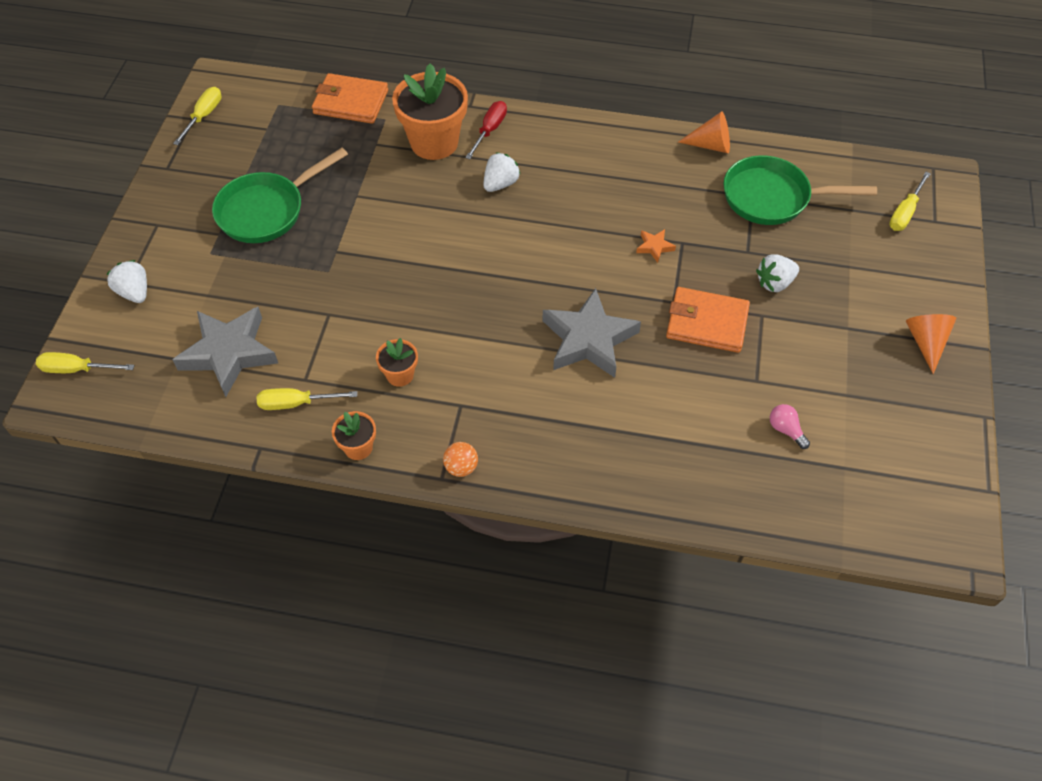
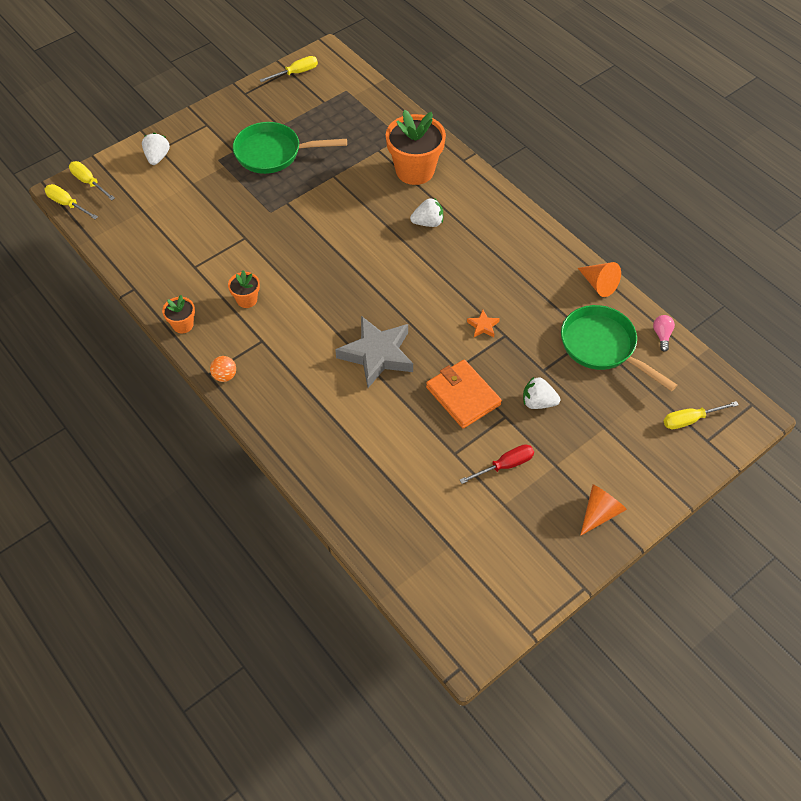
camera: 40 degrees right, 0 degrees up
(229, 353) = (170, 224): grey star -> none
(296, 403) = (176, 277): yellow screwdriver -> yellow screwdriver (67, 204)
(351, 102) = (390, 114): orange wallet -> none
(489, 130) = (458, 184): red screwdriver -> red screwdriver (505, 465)
(785, 430) = (438, 496): pink light bulb -> pink light bulb (662, 335)

